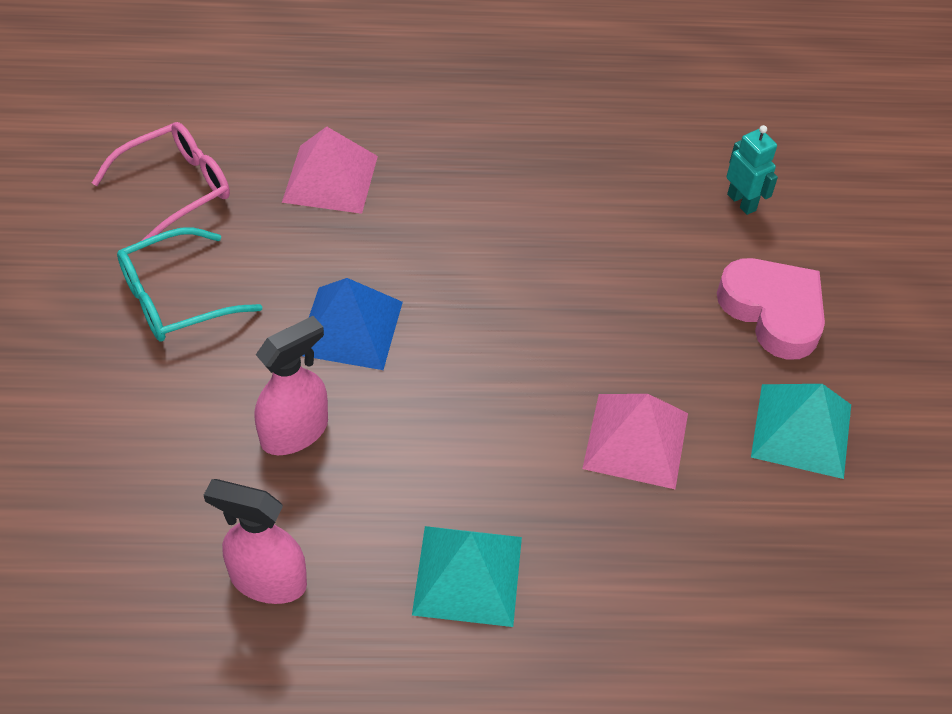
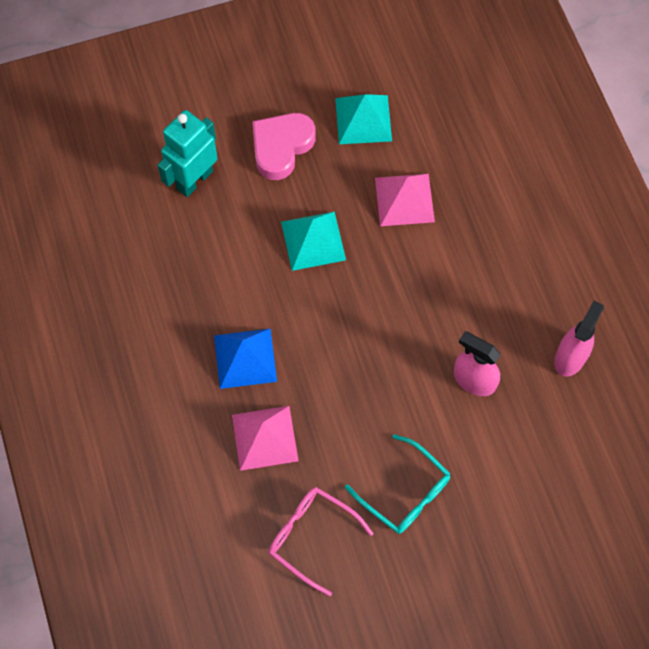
camera: 105 degrees left, 15 degrees up
(267, 580) = (570, 357): pink spray bottle -> pink spray bottle turned 150 degrees counterclockwise
(350, 327) = (386, 378): blue pyramid -> blue pyramid (245, 358)
(468, 575) = (524, 259): turquoise pyramid -> turquoise pyramid (313, 240)
(742, 202) = (194, 180): turquoise robot -> turquoise robot, size x1.77

